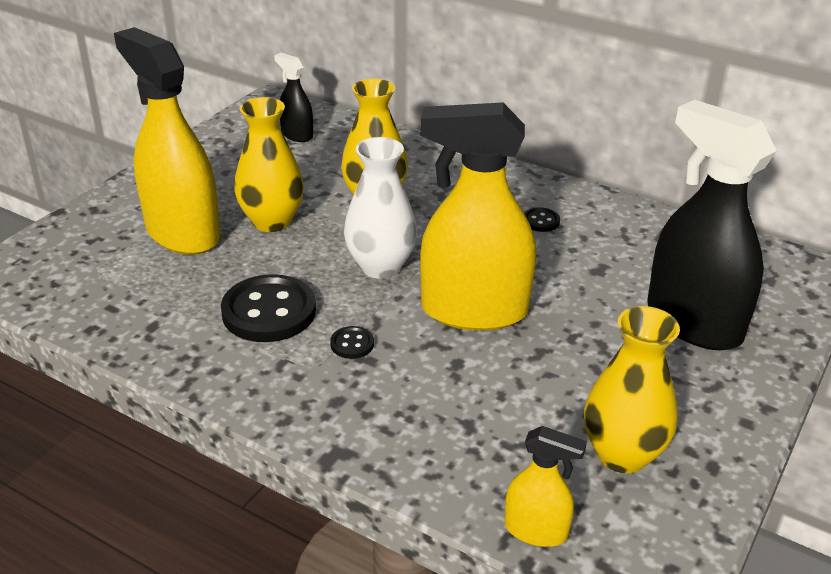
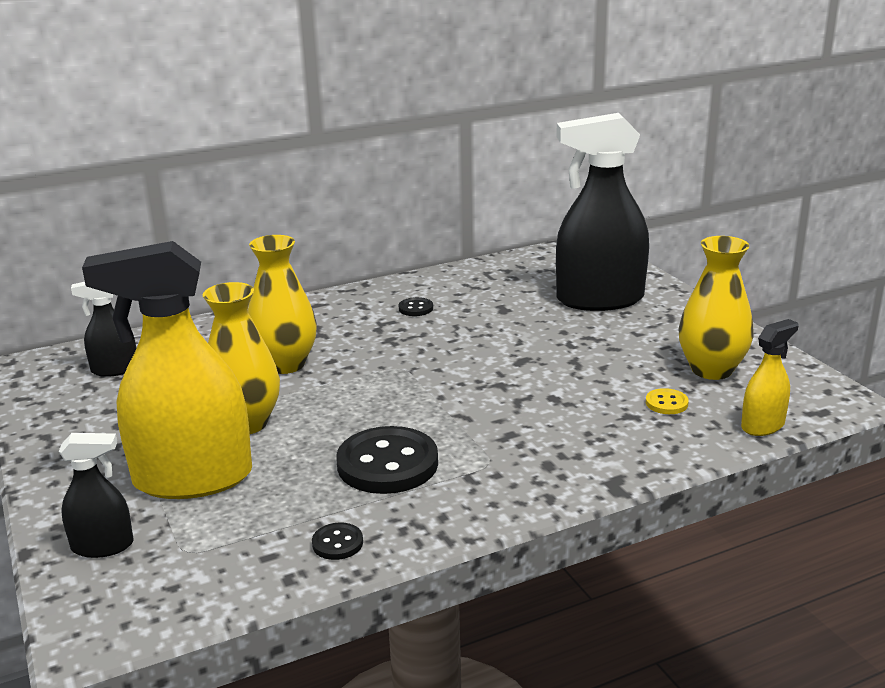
camera: 55 degrees left, 10 degrees down
(82, 235) = (103, 546): none -> black spray bottle
(352, 344) = (481, 436): black button -> black button (337, 543)
(380, 267) = (389, 391): white vase -> none
(473, 311) = (497, 371): yellow spray bottle -> none
(516, 442) = (666, 403): none -> yellow button

